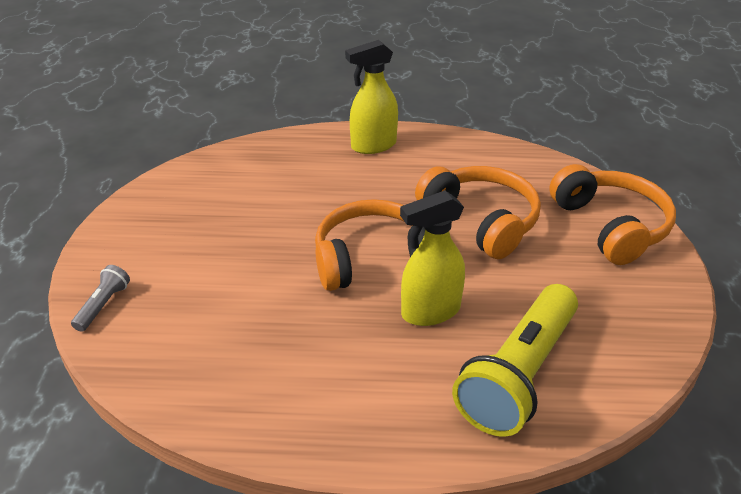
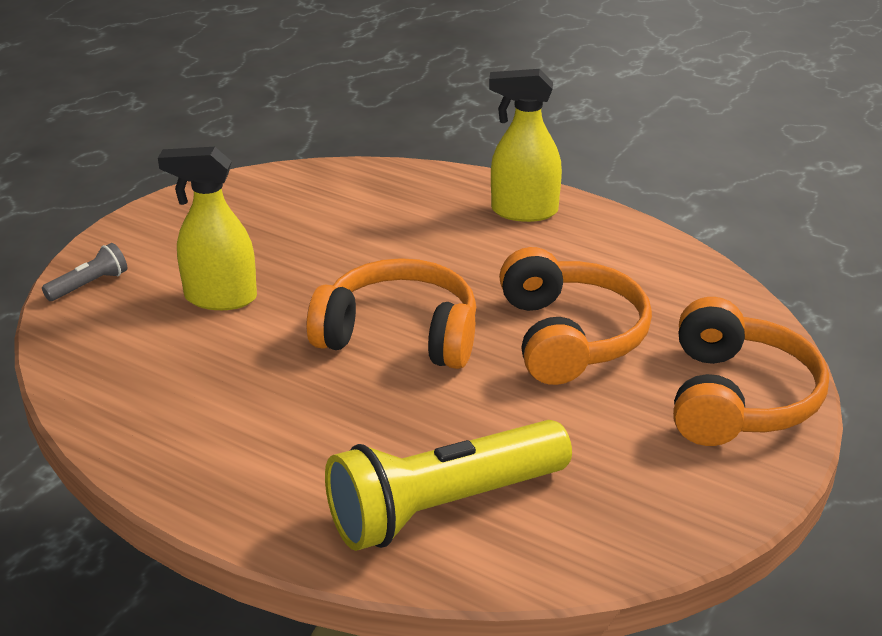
camera: 30 degrees right, 5 degrees down
(430, 312) = (408, 409): yellow spray bottle -> yellow spray bottle (220, 298)

